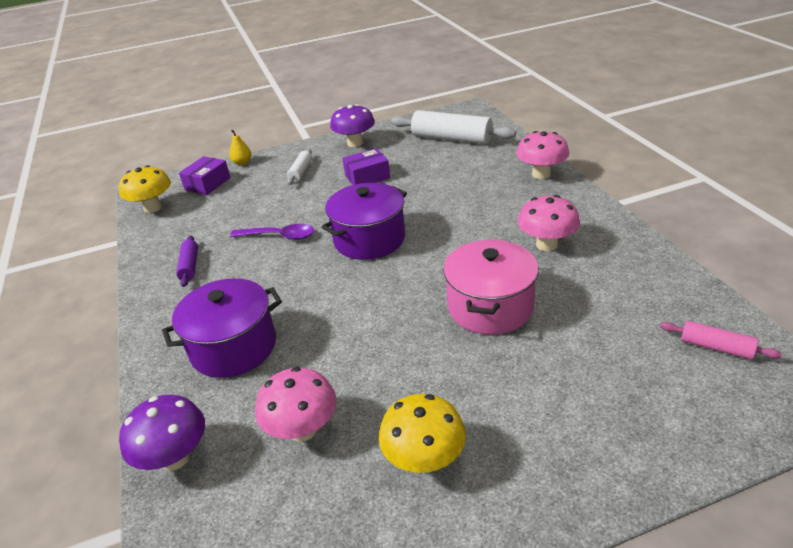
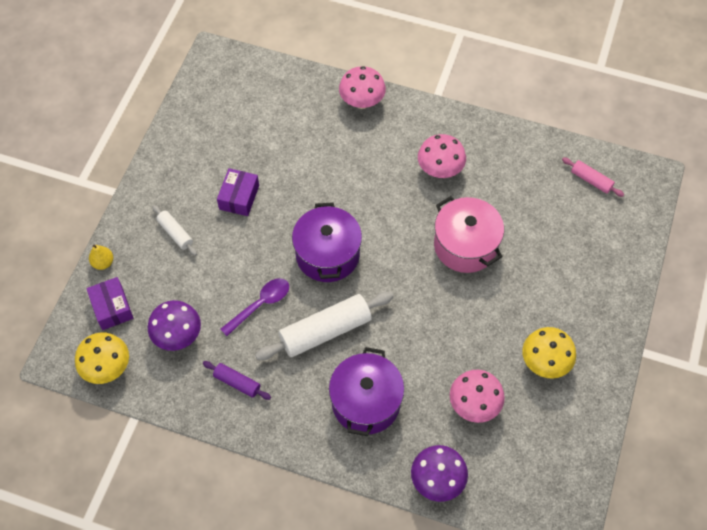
camera: 55 degrees left, 25 degrees up
(355, 143) = (171, 167): purple mushroom -> purple mushroom (178, 336)
(451, 138) = (247, 105): white rolling pin -> white rolling pin (325, 331)
(716, 347) = (591, 180): pink rolling pin -> pink rolling pin turned 60 degrees clockwise

